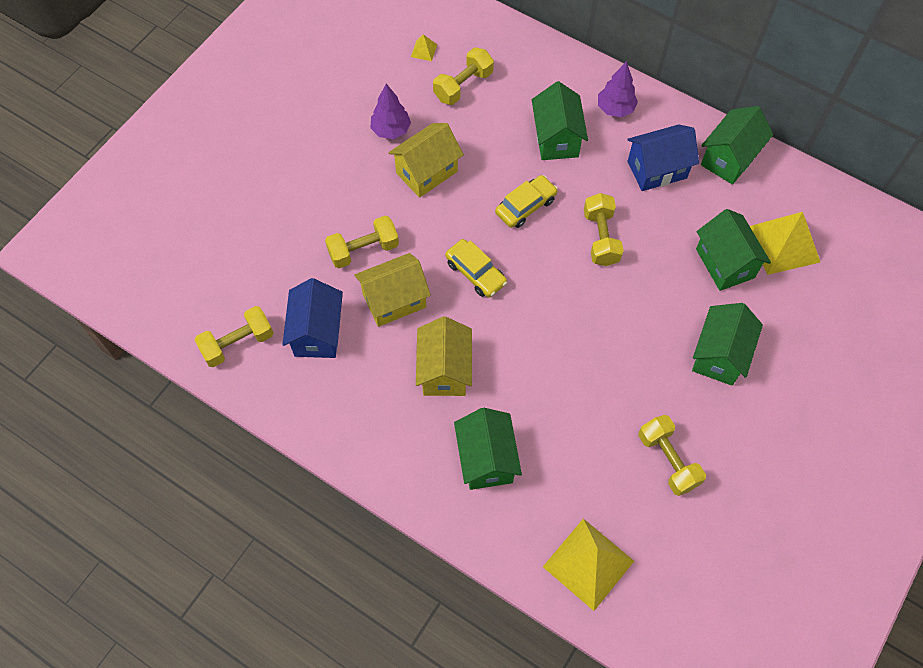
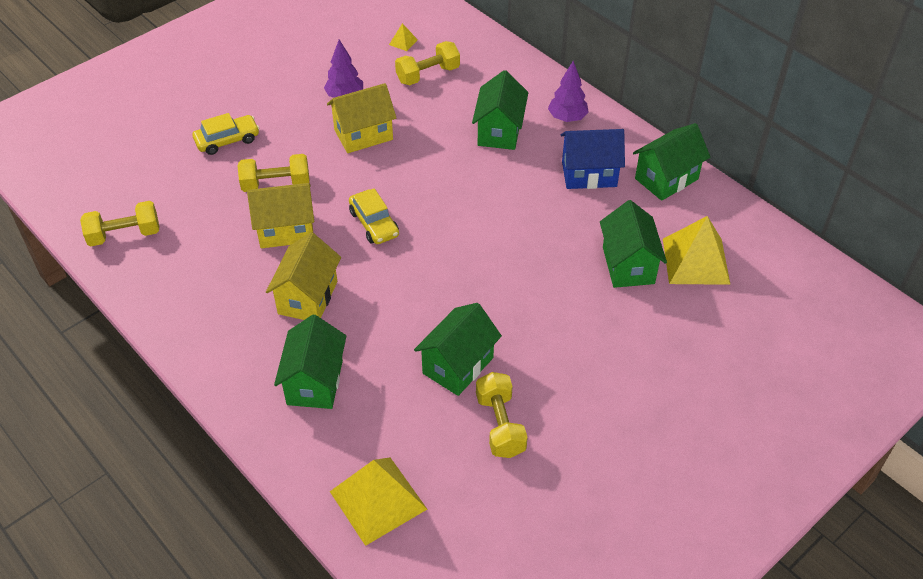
camera: 15 degrees right, 15 degrees down
(317, 333) = (201, 241): blue house -> none
(525, 206) = (446, 179): yellow car -> yellow car (227, 140)
(601, 238) = (510, 219): yellow dumbbell -> none
(719, 355) = (591, 343): green house -> green house (458, 365)

